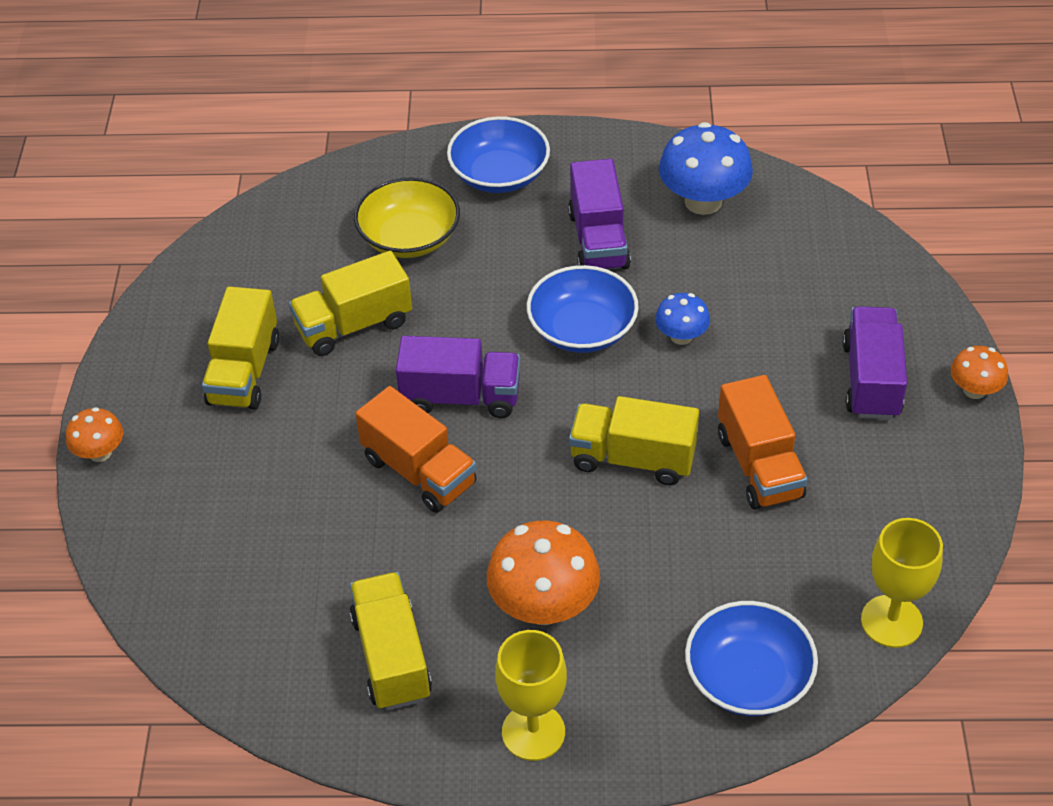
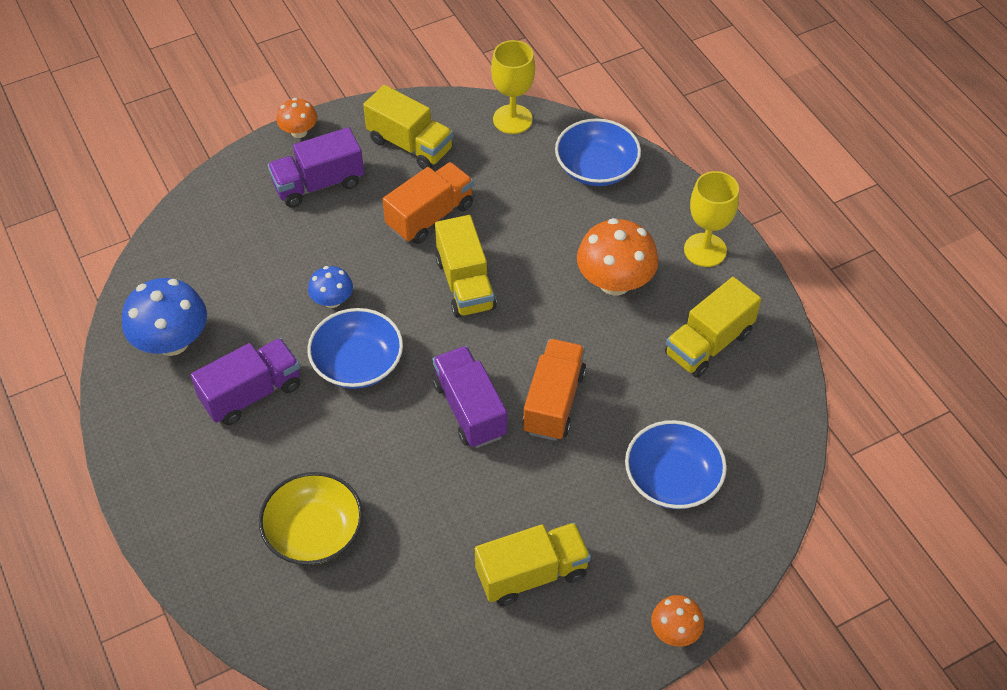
camera: 120 degrees left, 5 degrees up
(354, 325) = (437, 520): yellow truck -> yellow truck (410, 145)
(499, 174) = (201, 501): blue bowl -> blue bowl (672, 479)

